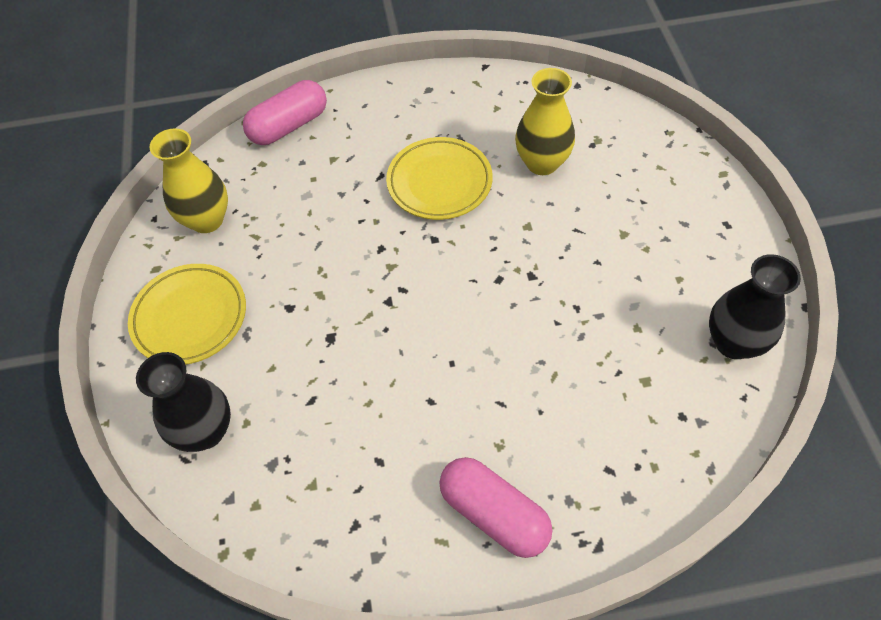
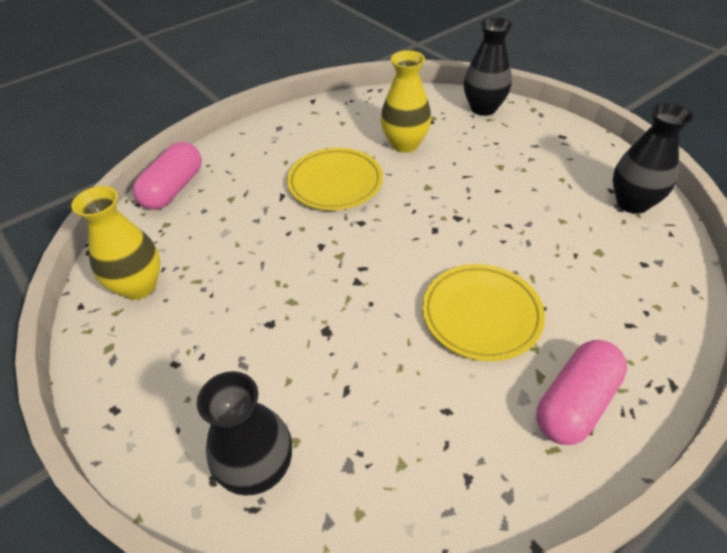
camera: 30 degrees left, 10 degrees down
(190, 317) = (173, 374): yellow plate -> yellow plate (481, 315)
(494, 514) = (575, 403): pink capsule -> pink capsule turned 60 degrees counterclockwise
(664, 149) = (483, 108): none -> black vase

